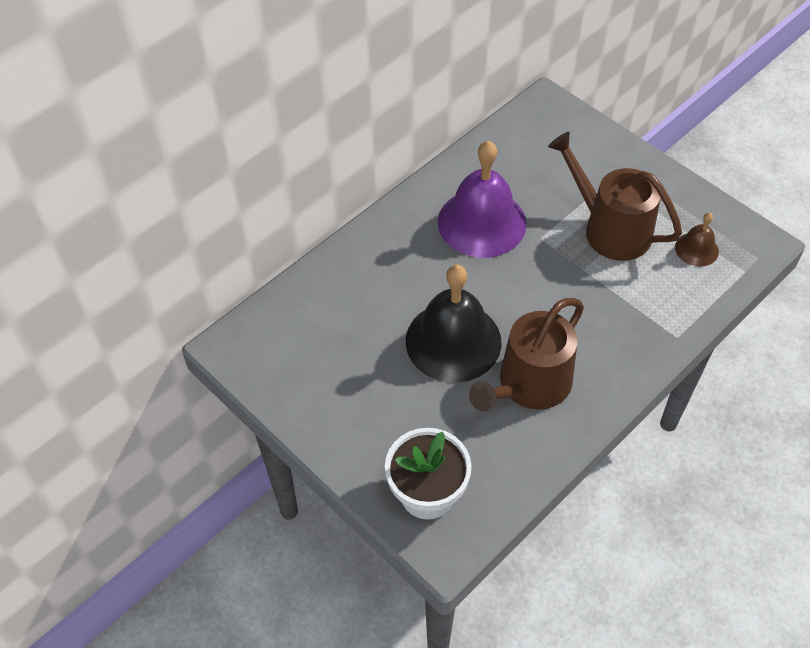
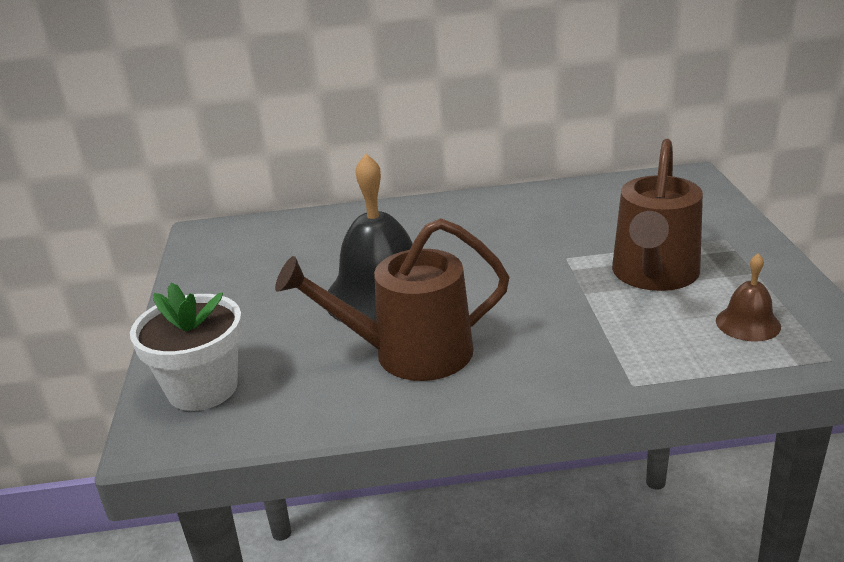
camera: 40 degrees right, 25 degrees down
(482, 222) = (519, 230): purple bell -> none
(610, 229) = (654, 275): brown watering can -> brown watering can turned 150 degrees counterclockwise

